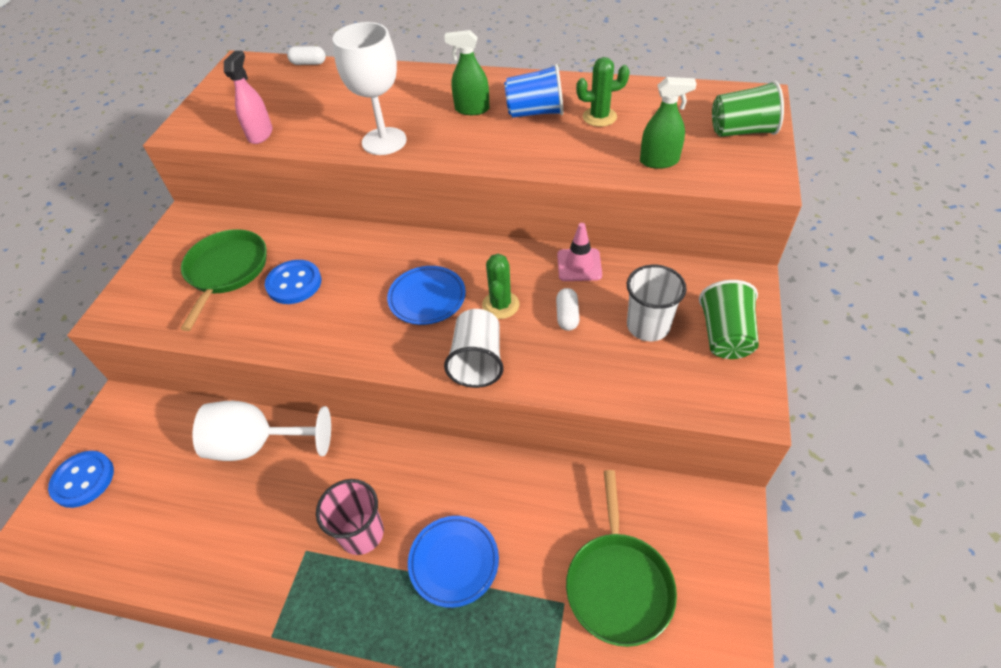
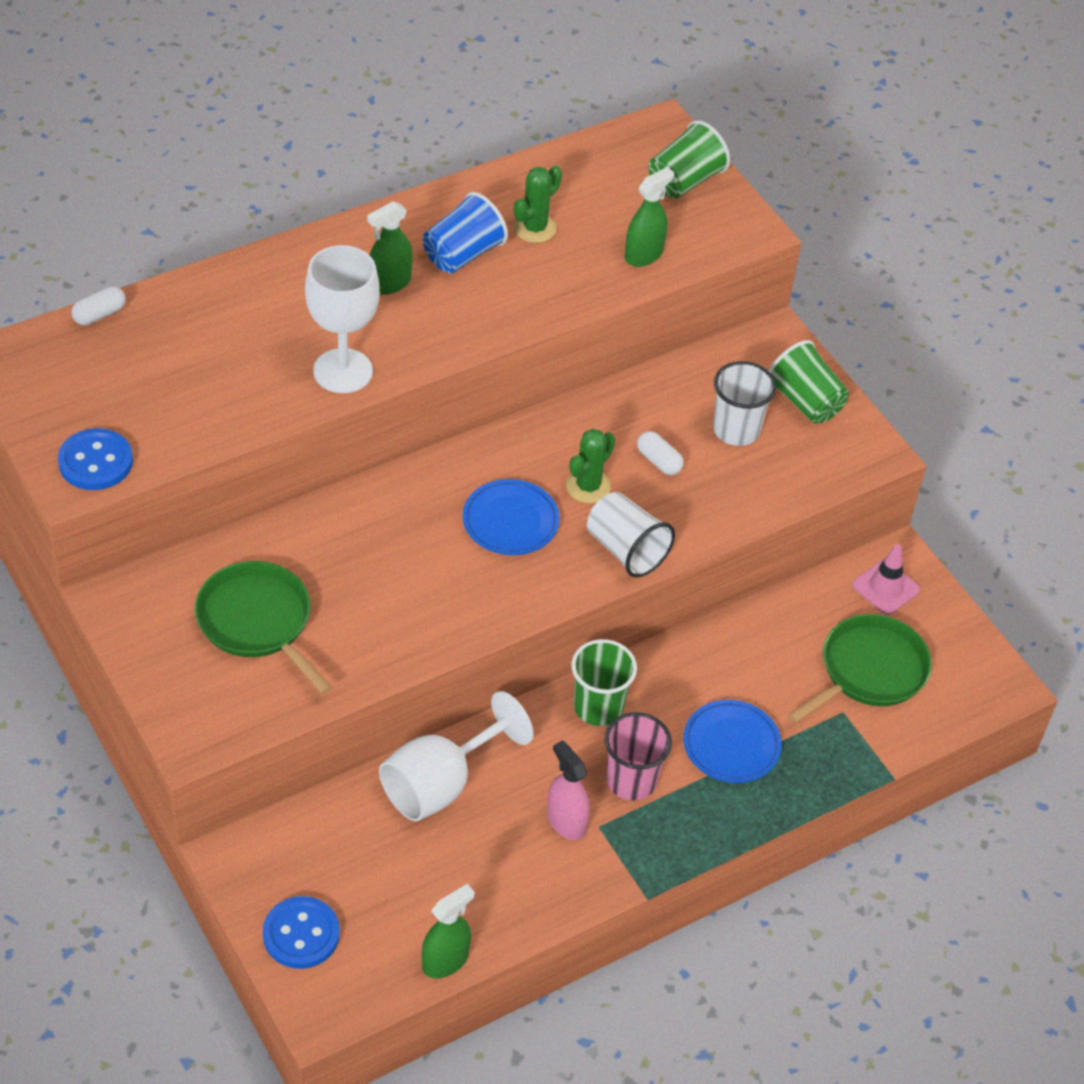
camera: 50 degrees left, 0 degrees up
(118, 567) = (445, 960): none -> green spray bottle
(260, 134) = (184, 436): pink spray bottle -> pink spray bottle (566, 821)
(294, 283) = (353, 589): blue button -> blue button (95, 462)
(399, 464) = (598, 707): none -> green cup
(500, 305) = (588, 486): green cactus -> green cactus turned 75 degrees clockwise
(579, 265) = (617, 404): pink traffic cone -> pink traffic cone (885, 587)
(618, 584) = (869, 671): green pan -> green pan turned 90 degrees counterclockwise

